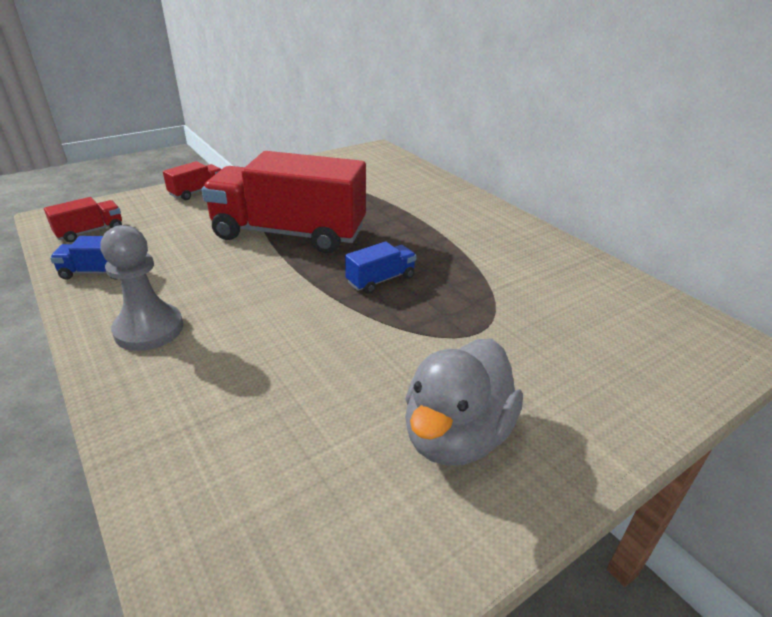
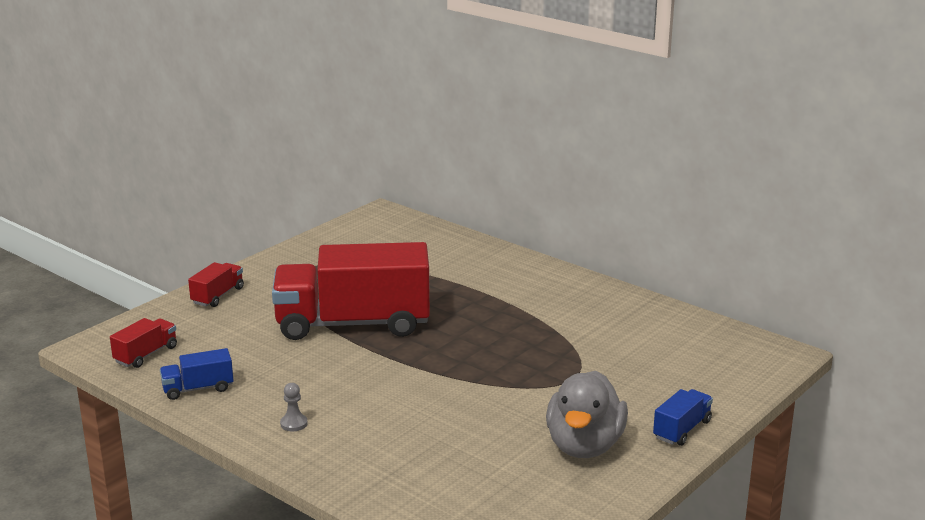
camera: 15 degrees left, 10 degrees down
(149, 329) = (294, 424): grey pawn -> grey pawn, size x0.46
(381, 280) = (469, 351): blue truck -> blue truck (682, 430)

